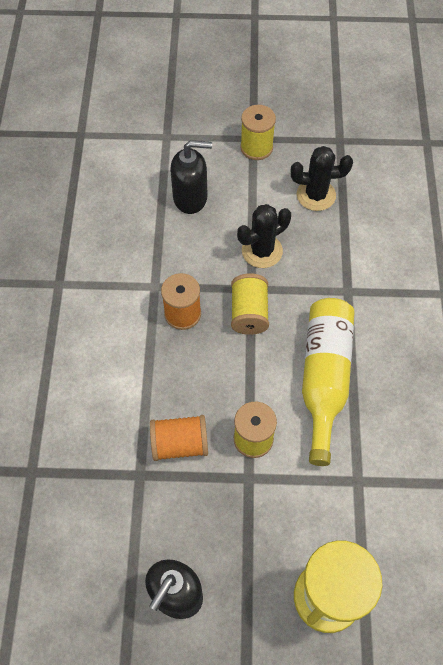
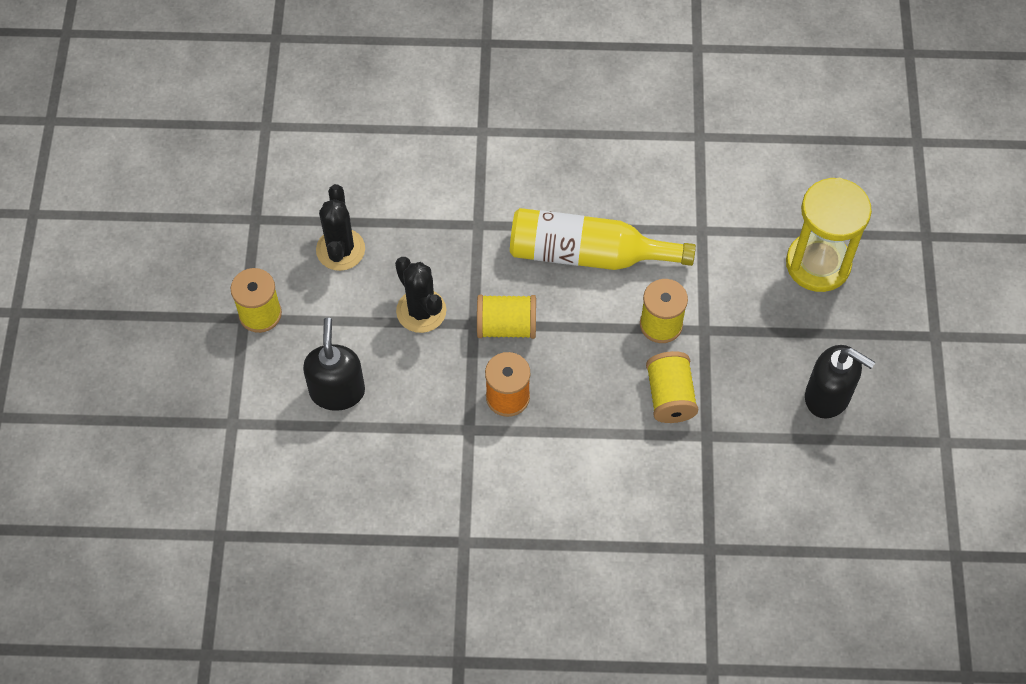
camera: 90 degrees left, 0 degrees up
(179, 444) = (670, 396): orange spool -> yellow spool

